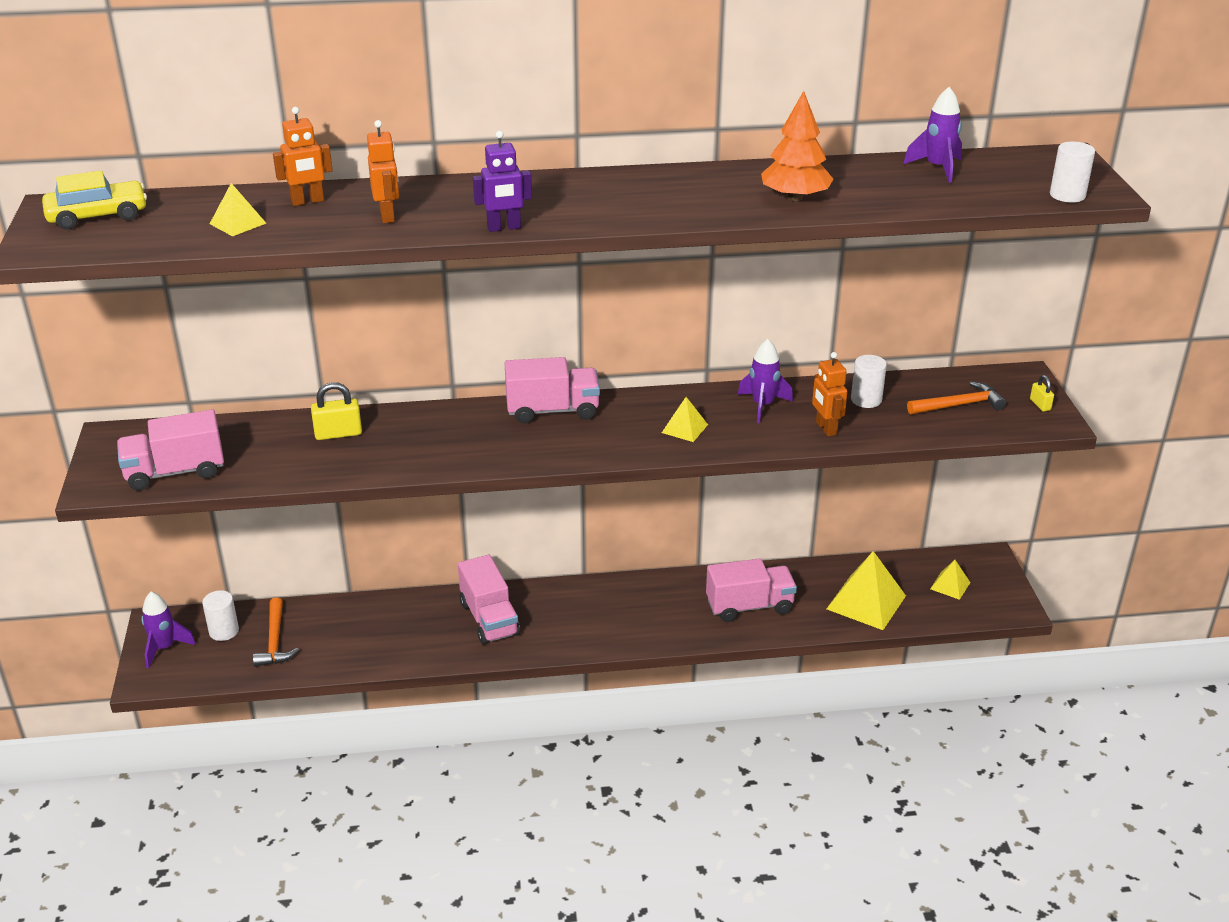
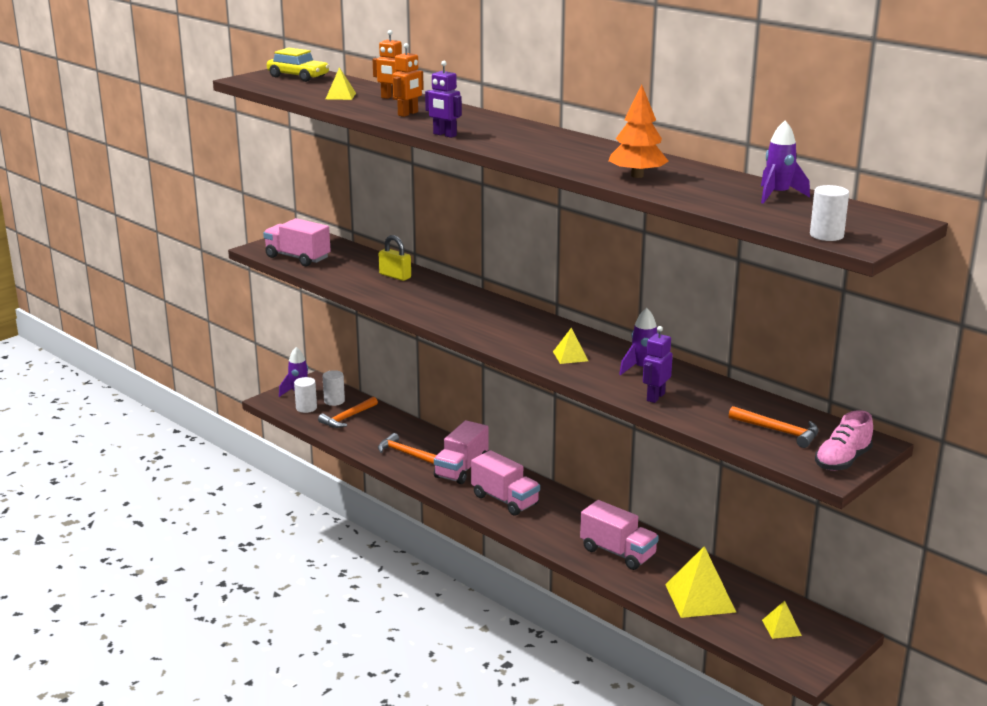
camera: 50 degrees right, 10 degrees down
(407, 639) = (406, 453): none -> orange hammer
(552, 411) = (518, 315): pink truck -> pink truck (505, 500)
(825, 428) = (655, 397): orange robot -> purple robot
(866, 400) = (718, 398): white cylinder -> white cylinder (306, 408)
(1040, 405) = (842, 461): yellow padlock -> pink shoe

